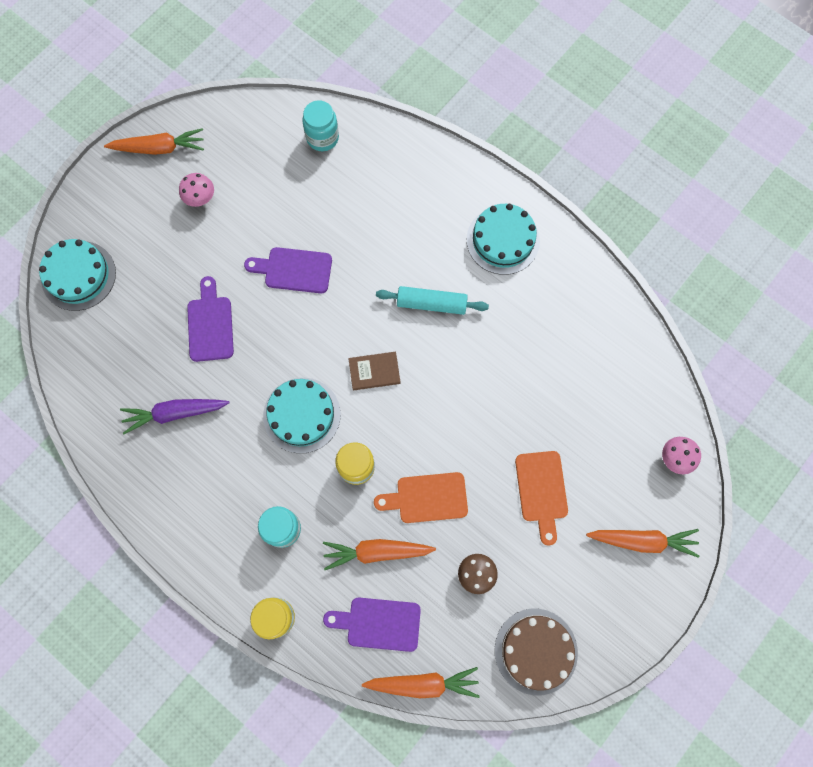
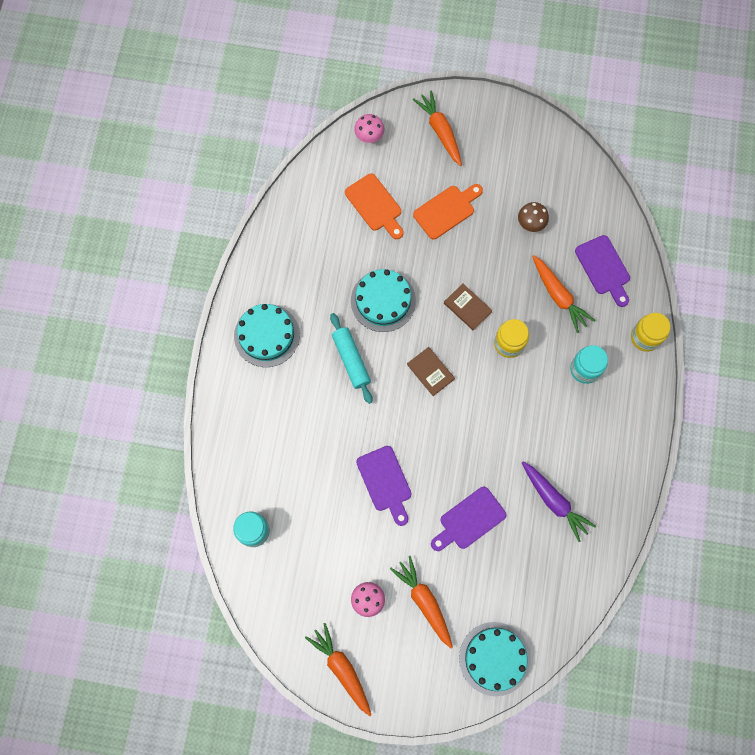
camera: 120 degrees left, 0 degrees up
(302, 415) = (496, 405): turquoise cake -> turquoise cake (383, 301)
(420, 448) = (467, 307): none -> brown book
(423, 683) = (622, 220): orange carrot -> orange carrot (424, 601)
(427, 498) = (500, 283): orange cutting board -> orange cutting board (375, 205)
(536, 651) = (555, 162): brown cake -> none

